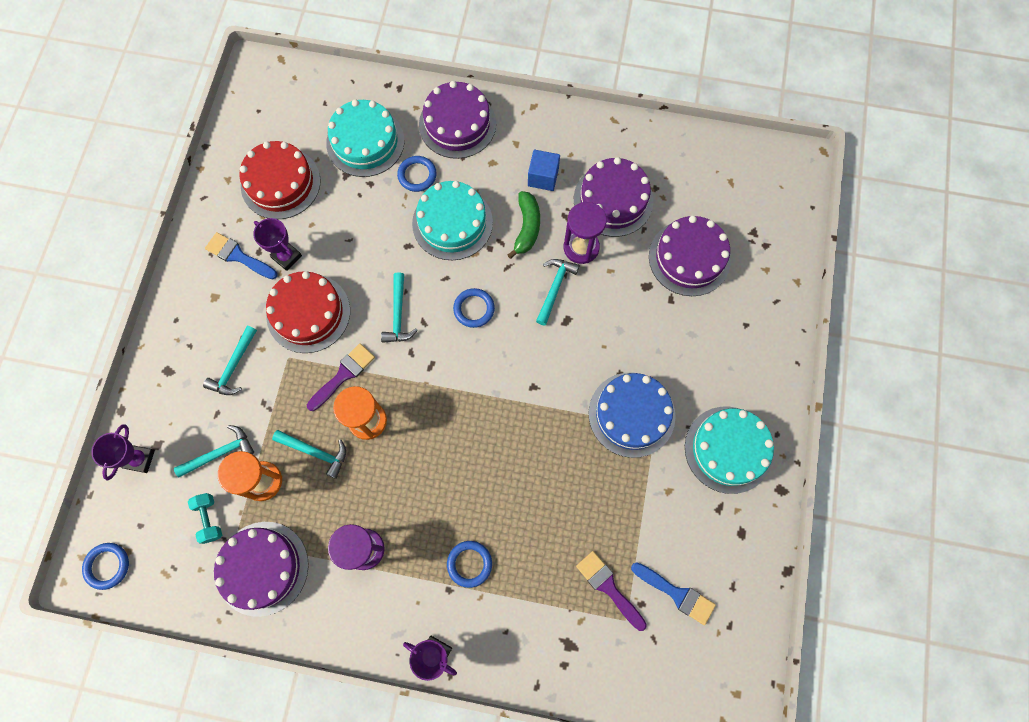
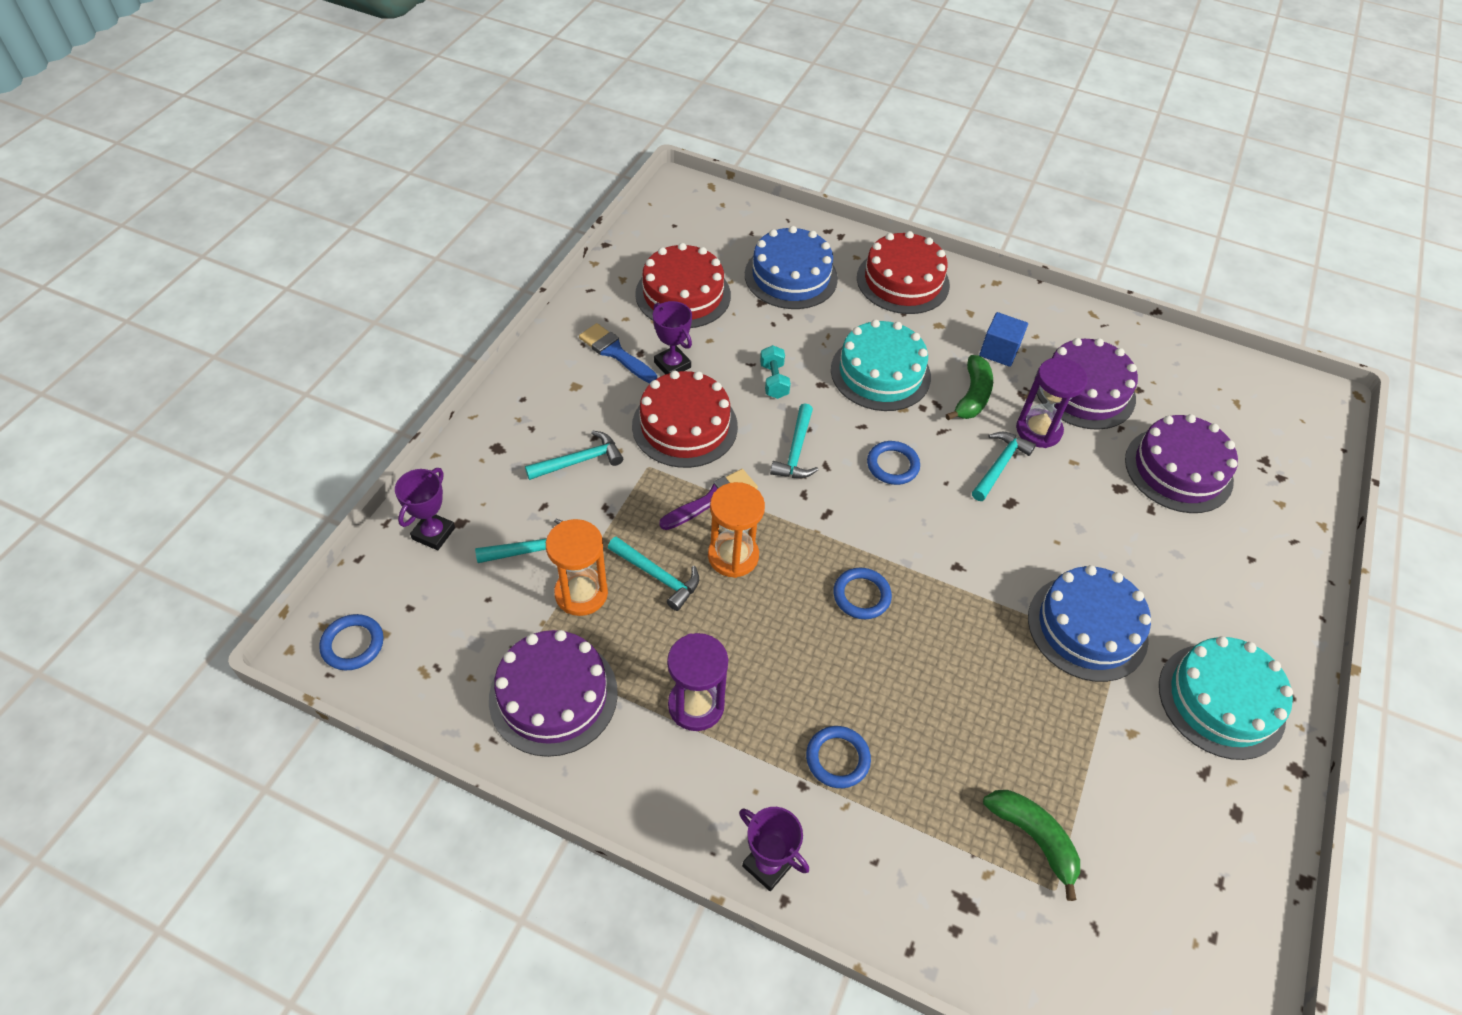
camera: 10 degrees right, 20 degrees down
(209, 519) = (500, 621): turquoise dumbbell -> turquoise dumbbell (773, 381)
(234, 366) = (579, 461): turquoise hammer -> turquoise hammer turned 150 degrees counterclockwise
(365, 142) = (791, 276): turquoise cake -> blue cake
(417, 175) = (846, 319): blue ring -> blue ring (861, 595)
(457, 124) = (902, 281): purple cake -> red cake
(608, 587) = (1033, 838): purple brush -> green banana
(677, 594) = (1135, 872): blue brush -> none

